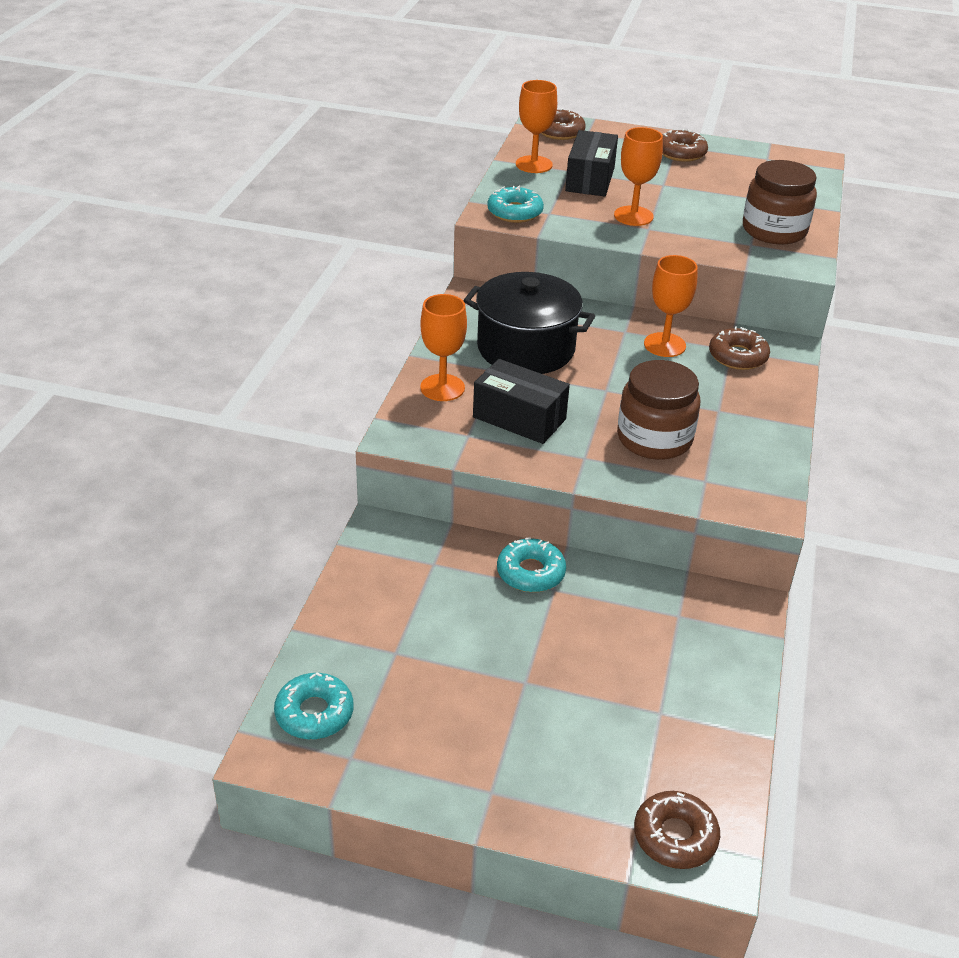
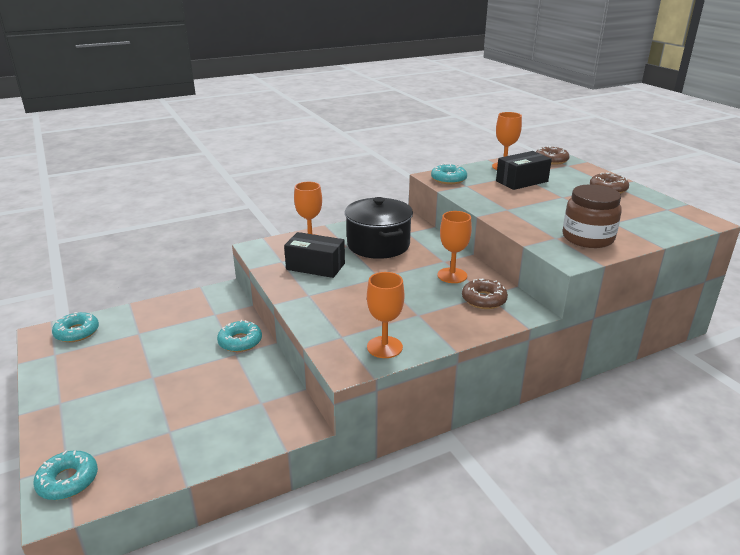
camera: 50 degrees right, 10 degrees down
(519, 418) = (315, 266): black box -> black box turned 60 degrees counterclockwise
(633, 216) = (510, 202): orange goblet -> orange goblet (384, 347)
(654, 438) = (357, 306): brown jar -> none
(675, 836) = (68, 481): brown donut -> turquoise donut

